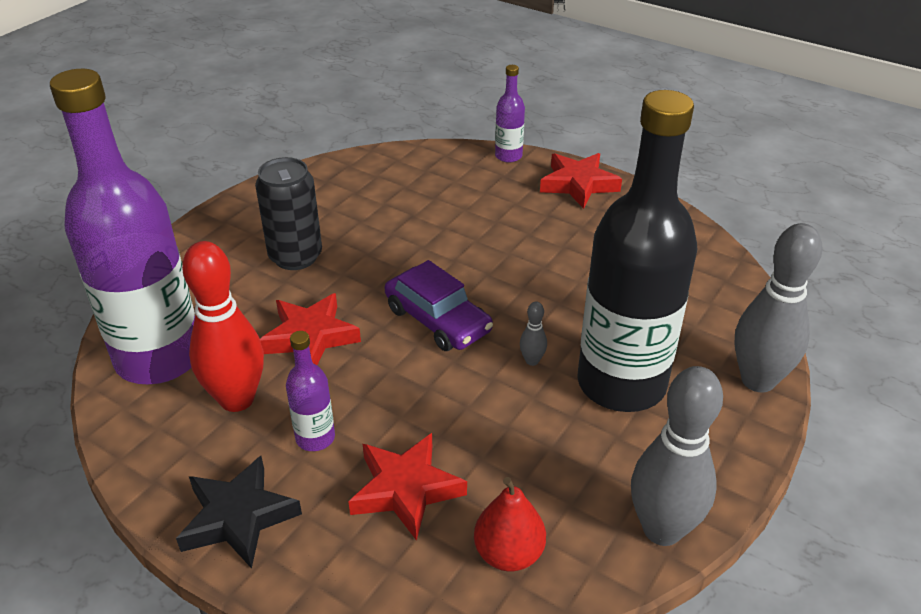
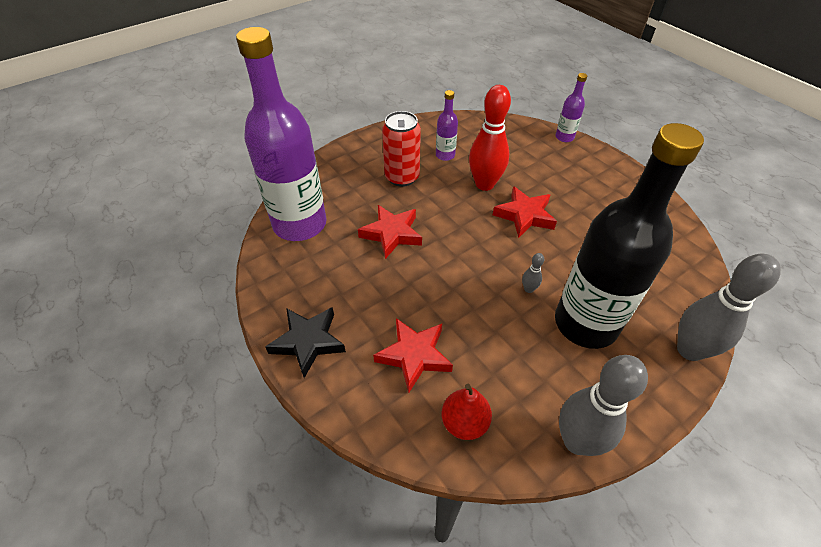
camera: 20 degrees right, 10 degrees up
(237, 399) = (334, 263): red bowling pin -> red bowling pin (484, 184)
(295, 257) = (402, 177): black can -> red can
(315, 438) = (371, 303): purple bottle -> purple bottle (445, 155)
(437, 320) = (476, 243): purple car -> none
(578, 184) = (606, 168): red star -> red star (524, 215)

